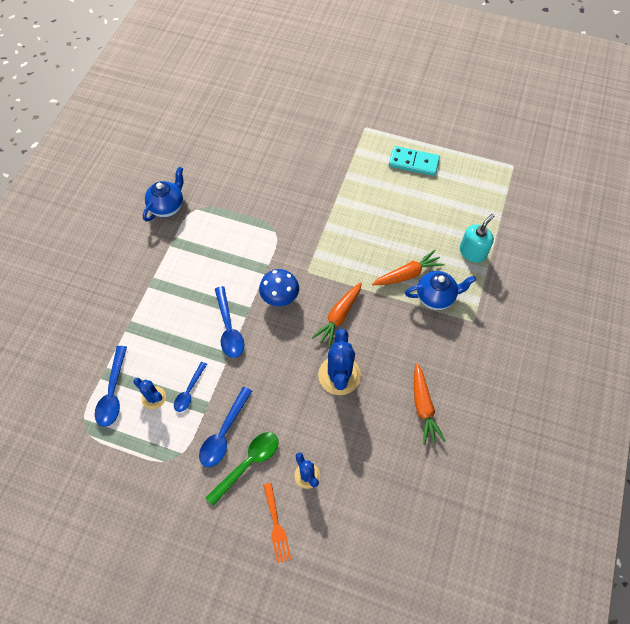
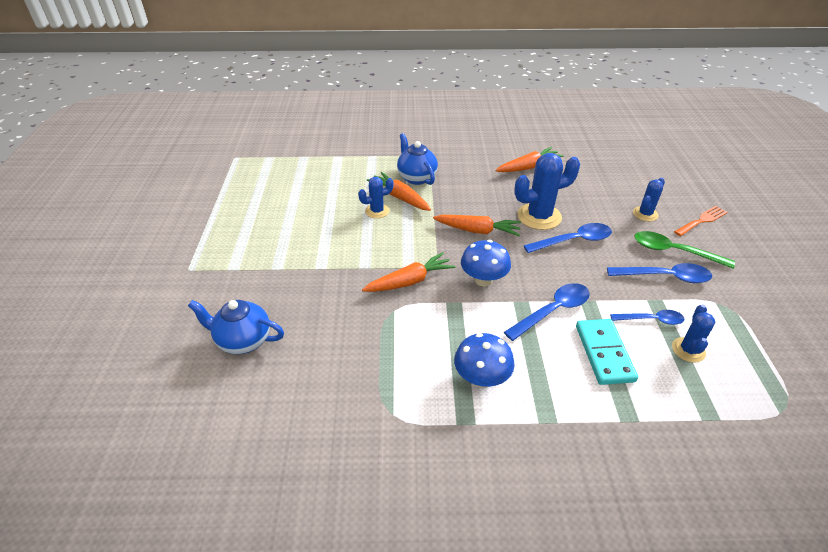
camera: 110 degrees left, 20 degrees down
(113, 392) = (722, 395): blue spoon -> blue spoon (573, 241)
(167, 206) = (405, 459): blue teapot -> blue teapot (243, 341)
(197, 261) = (481, 378): none -> blue mushroom
(299, 249) = (410, 281): none -> orange carrot
(393, 251) = (377, 211): none -> blue cactus
(413, 163) = (244, 219): turquoise domino -> turquoise domino (604, 353)
(472, 252) = (354, 165): turquoise soap dispenser -> none

